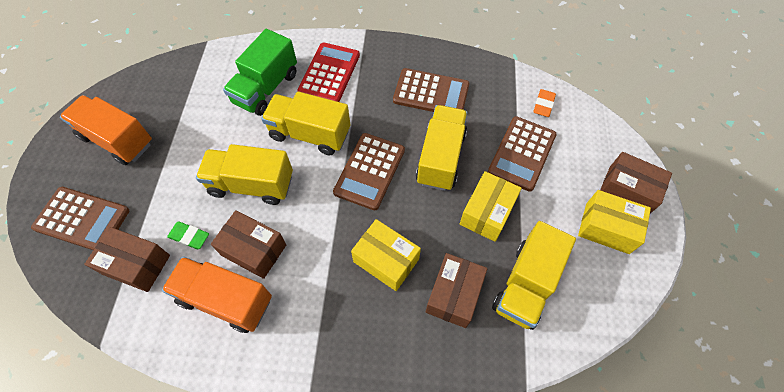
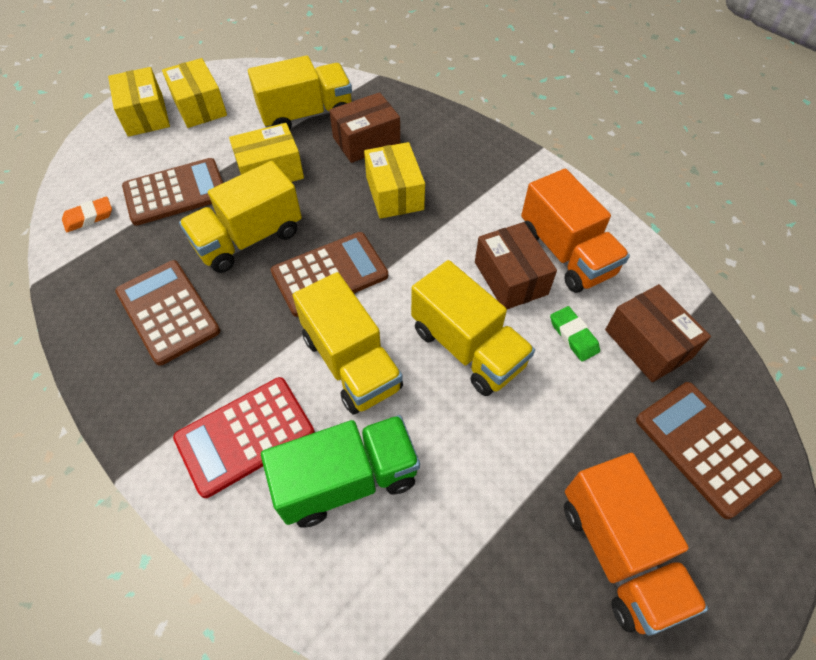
camera: 140 degrees left, 5 degrees down
(627, 191) = (145, 115): brown box -> yellow box

